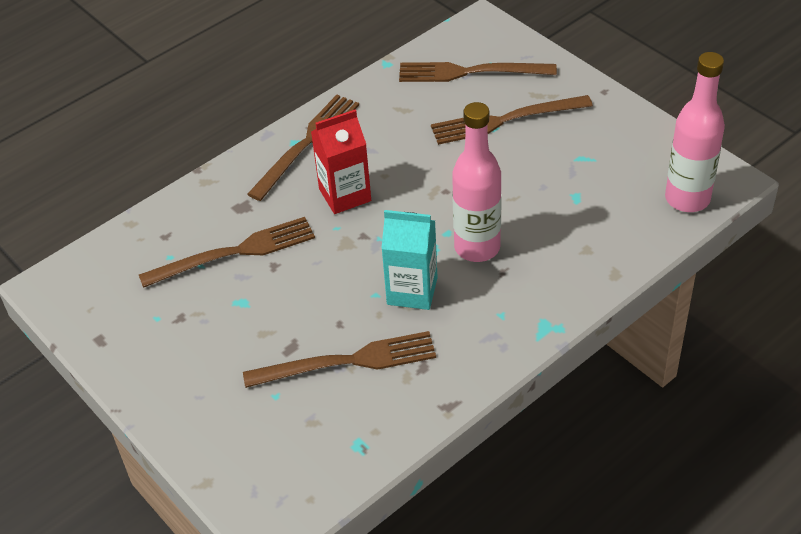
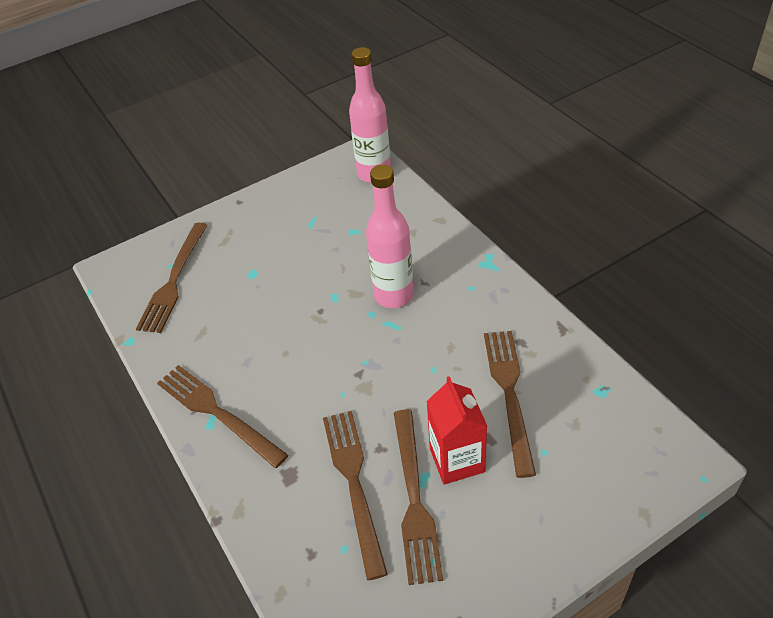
camera: 80 degrees left, 0 degrees up
(345, 195) = (301, 385): red carton -> red carton (457, 460)
(412, 291) = (434, 342): turquoise carton -> none
(505, 120) = (247, 263): brown fork -> brown fork (414, 499)

